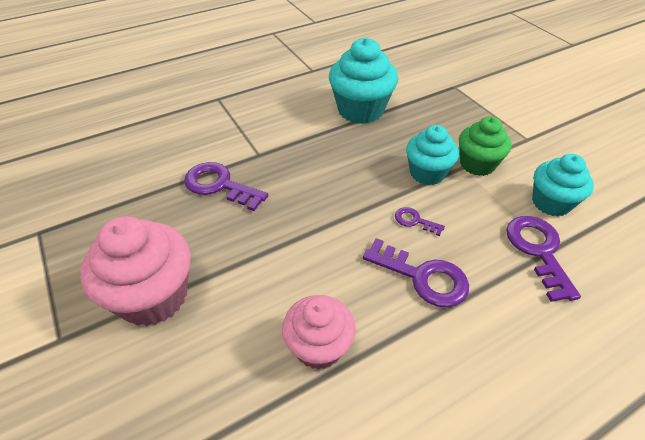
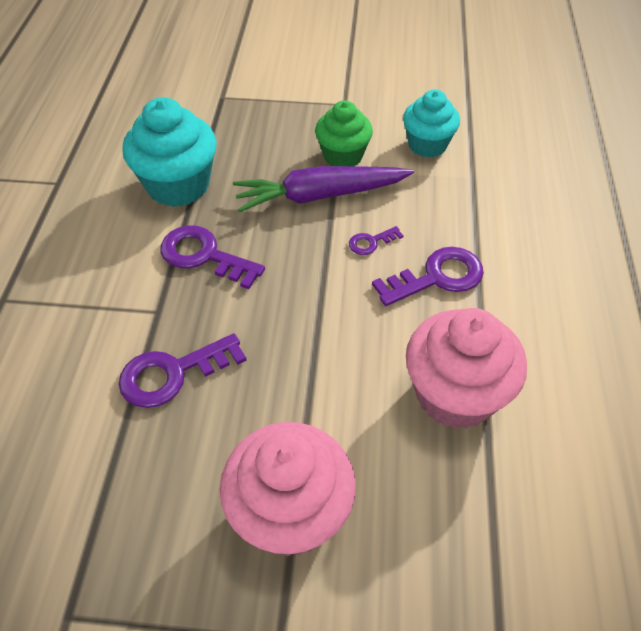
camera: 55 degrees left, 5 degrees up
(319, 346) = (455, 394): pink cupcake -> pink cupcake, size x1.52
(427, 173) = (321, 196): turquoise cupcake -> purple carrot
(538, 251) = (468, 188): purple key -> purple key (204, 256)

